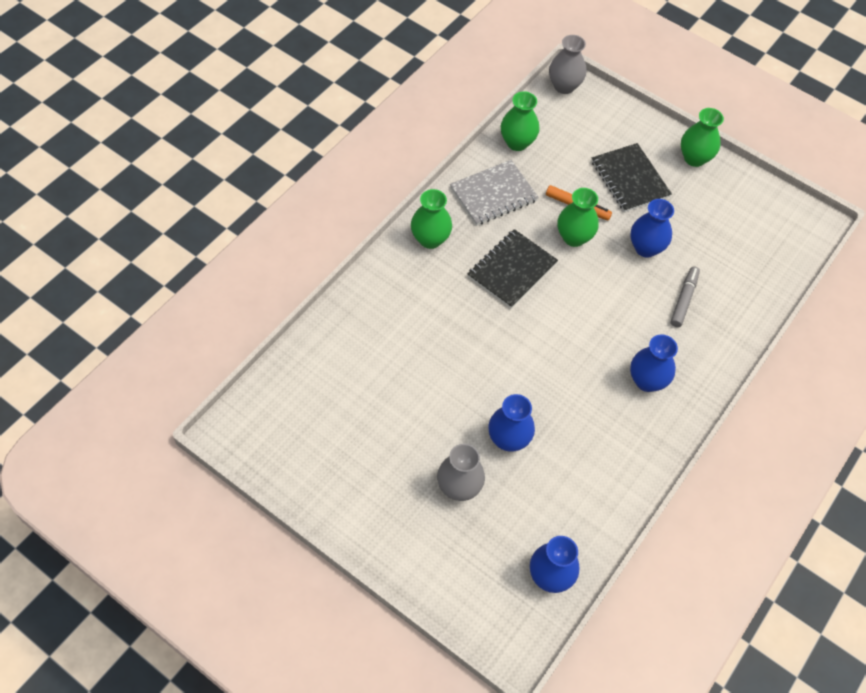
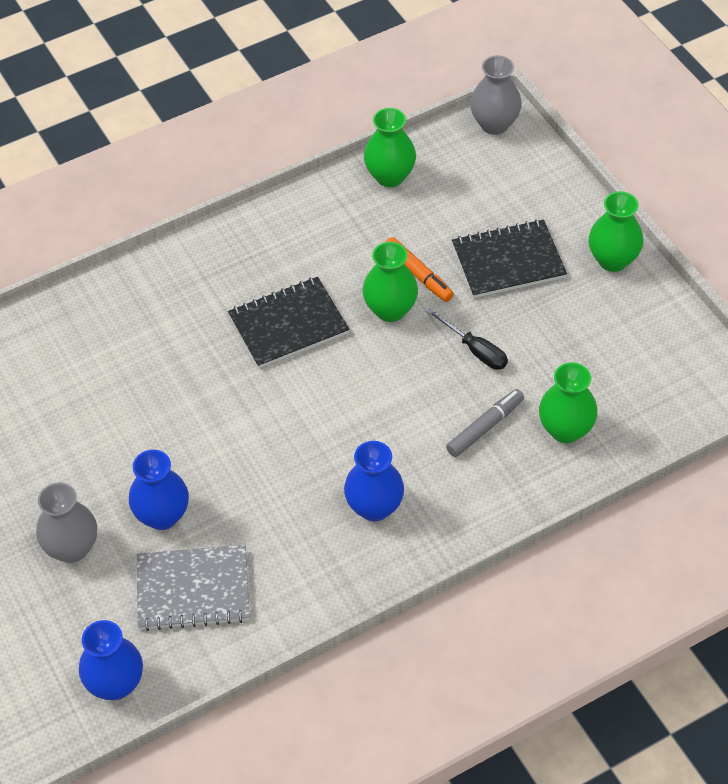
camera: 30 degrees right, 5 degrees down
(430, 239) = (211, 259): green vase -> green vase (565, 430)
(493, 194) = (321, 229): grey notebook -> grey notebook (193, 590)
(629, 179) = (508, 261): black notebook -> black notebook turned 75 degrees clockwise
(645, 248) = (475, 350): blue vase -> black screwdriver

